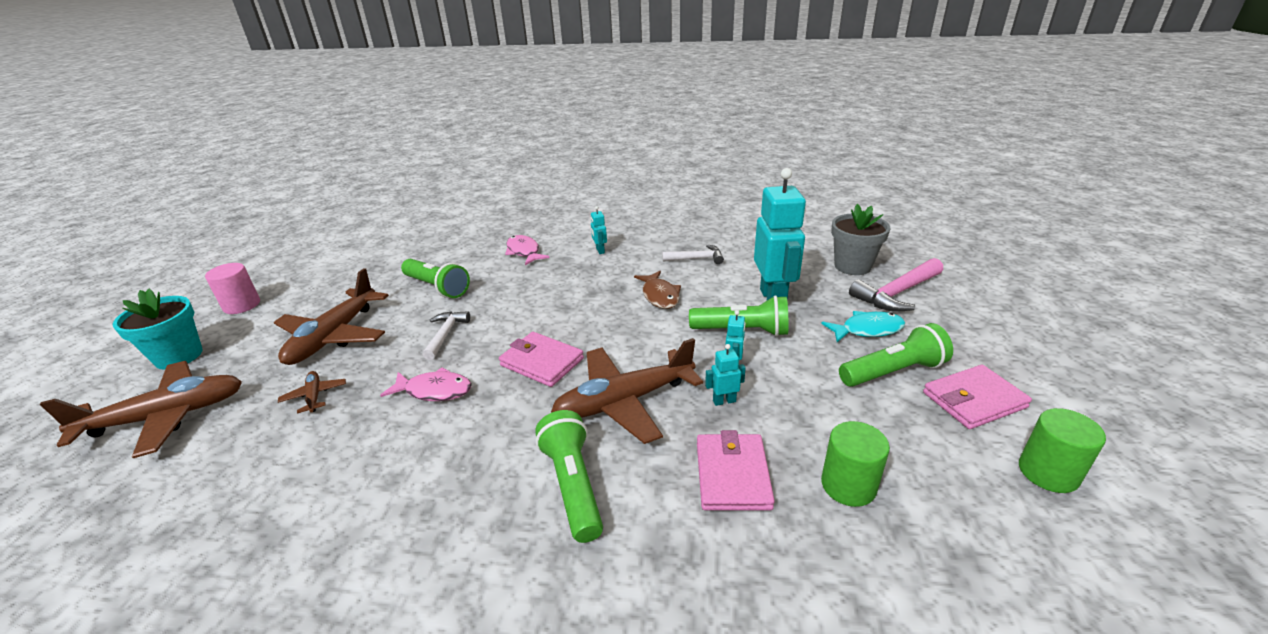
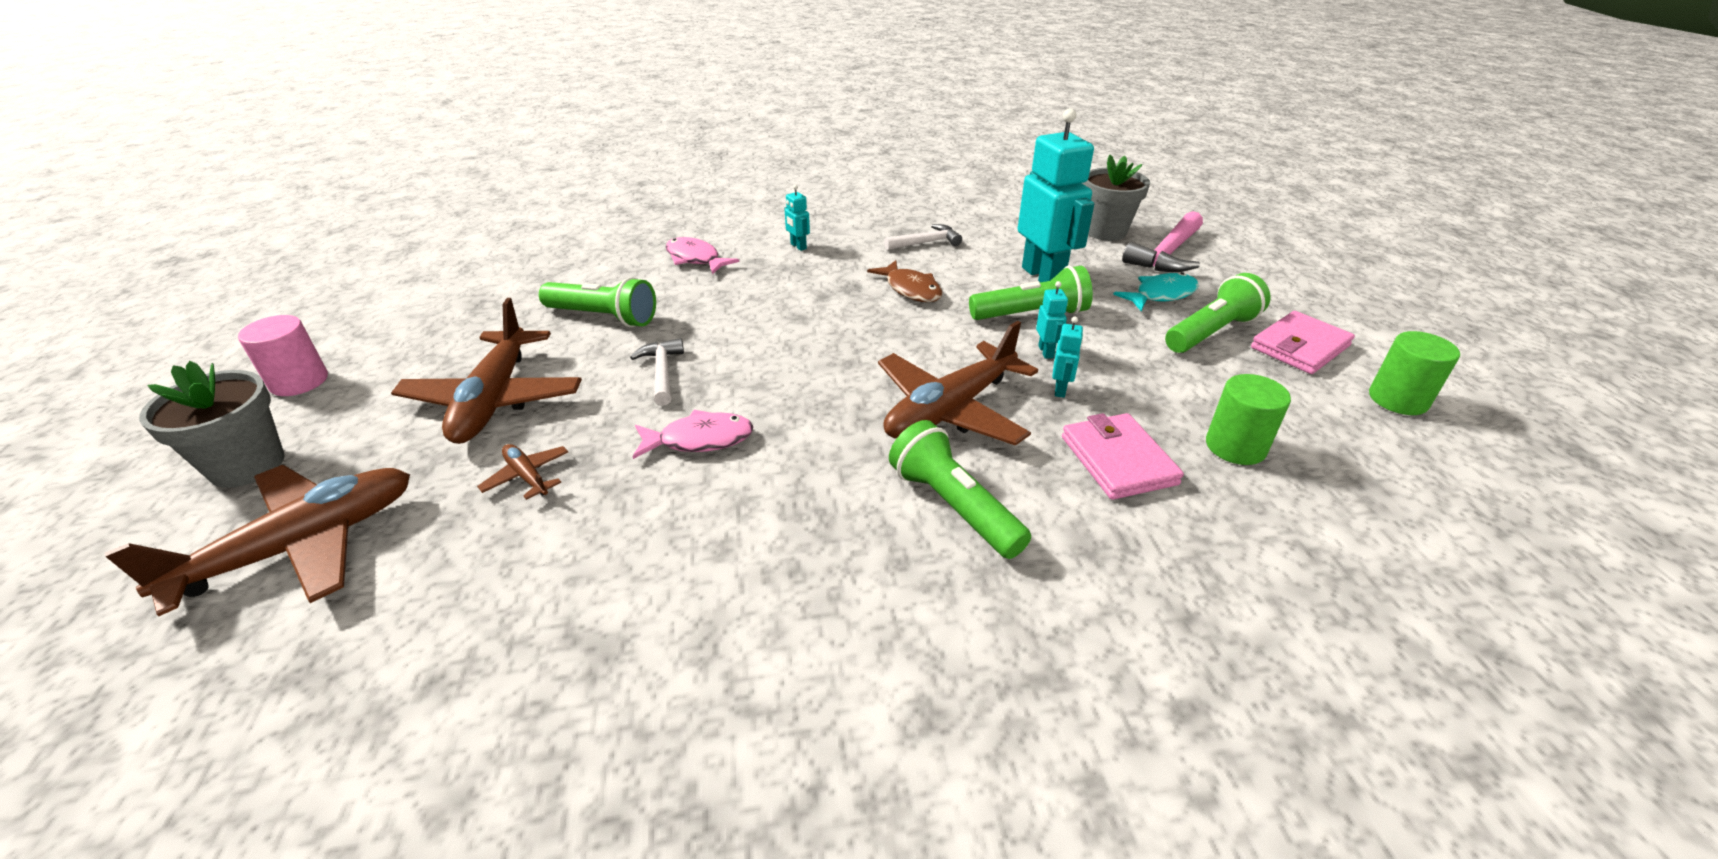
camera: 20 degrees left, 5 degrees up
(179, 356) = (247, 465): turquoise flower pot -> grey flower pot
(542, 362) = (818, 384): pink wallet -> none
(724, 401) = (1060, 390): turquoise robot -> turquoise robot turned 135 degrees clockwise

